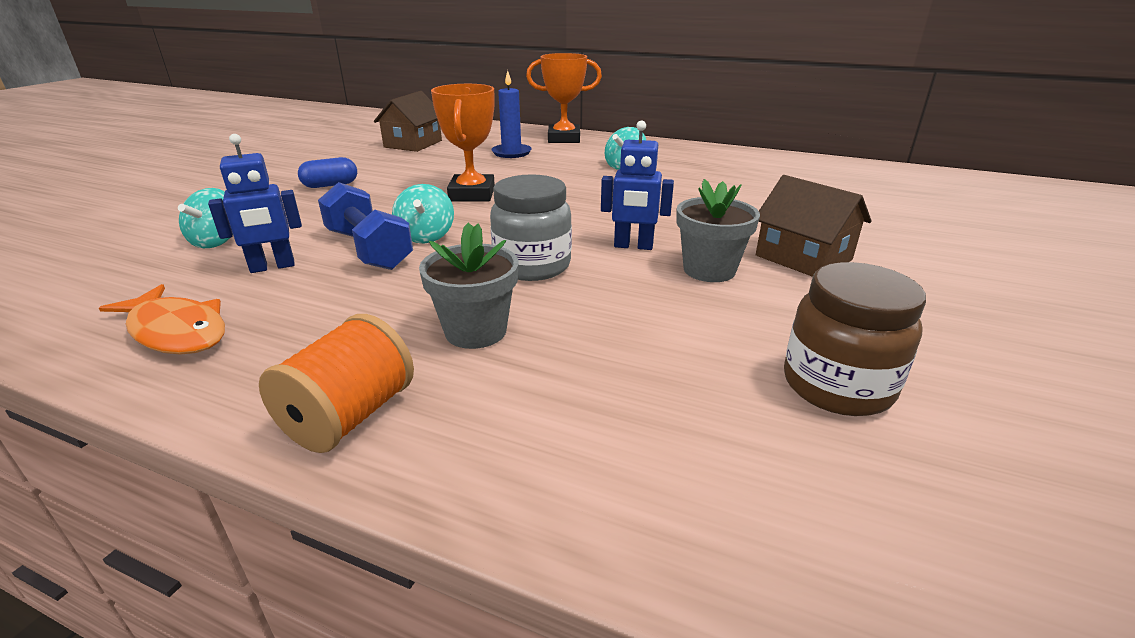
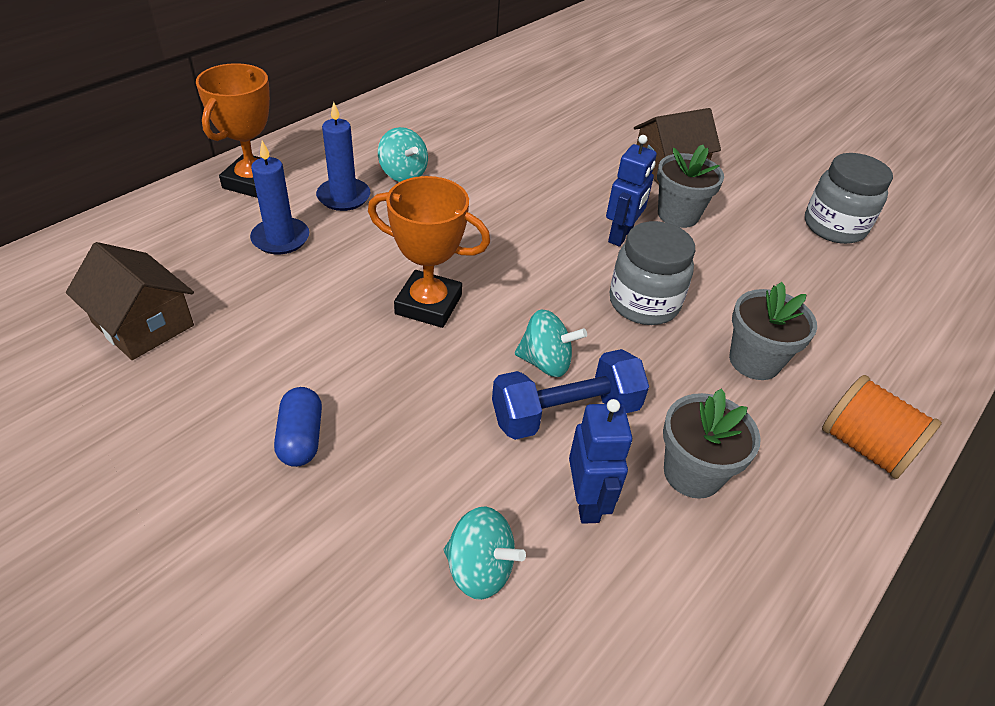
camera: 75 degrees left, 15 degrees up
(176, 331) = (726, 579): orange fish -> none
(303, 307) = (692, 473): none -> grey flower pot
(574, 158) = (343, 197): none -> blue candle
(837, 386) = (834, 227): brown jar -> grey jar

